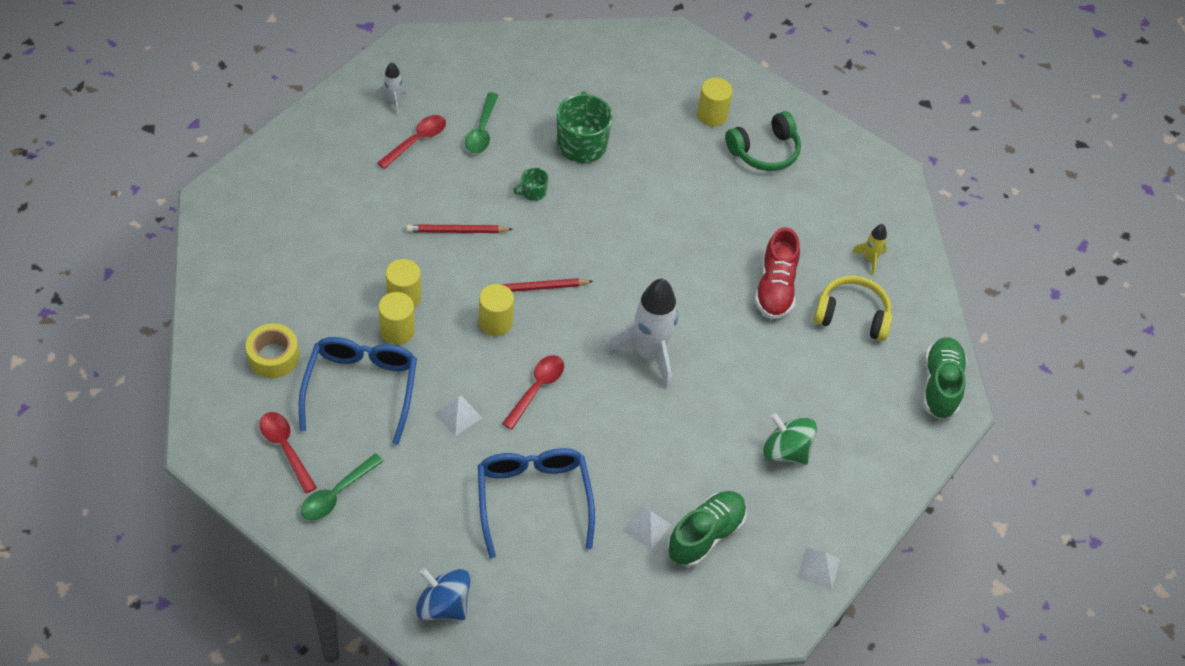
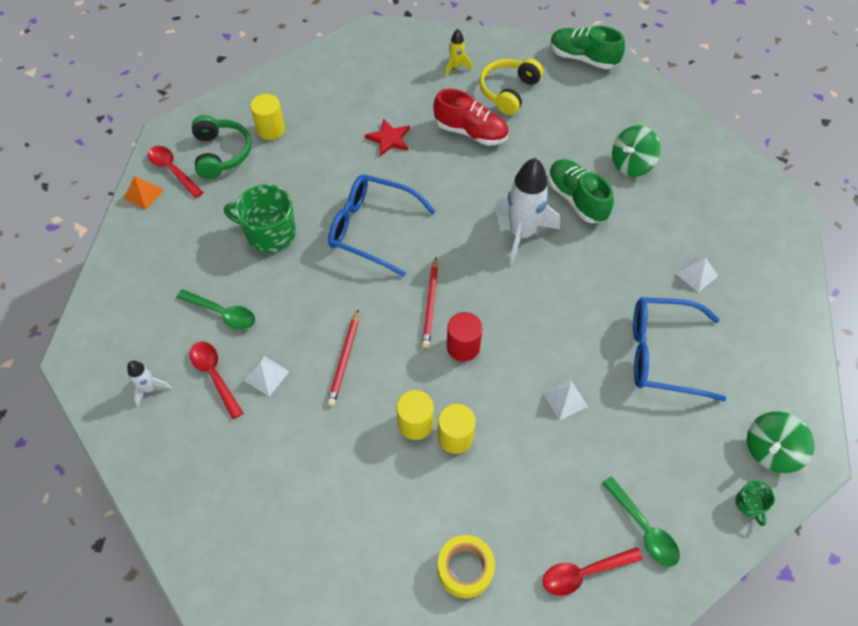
camera: 70 degrees left, 5 degrees up
(361, 387) = (518, 483): blue glasses -> blue glasses (370, 228)
(443, 605) = (770, 450): blue spinning top -> green spinning top
(495, 322) = (463, 347): yellow cylinder -> red cylinder
(533, 192) = (315, 284): green mug -> green mug (749, 504)
(536, 389) = (545, 327): red spoon -> red spoon (173, 170)
(596, 39) = (143, 194): none -> orange pyramid
(705, 535) = (706, 235): green shoe -> green shoe (576, 199)
(737, 216) = (389, 139): none -> red star
(764, 151) = (324, 104): green headphones -> green headphones (221, 153)
(818, 568) = (739, 170): white pyramid -> white pyramid (266, 375)

